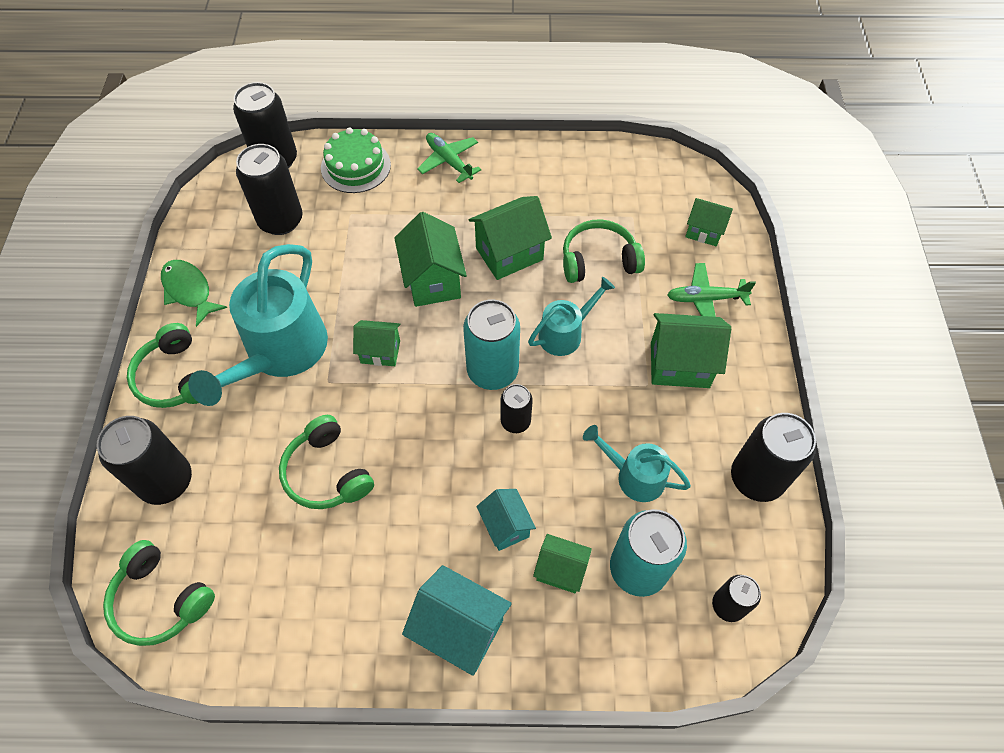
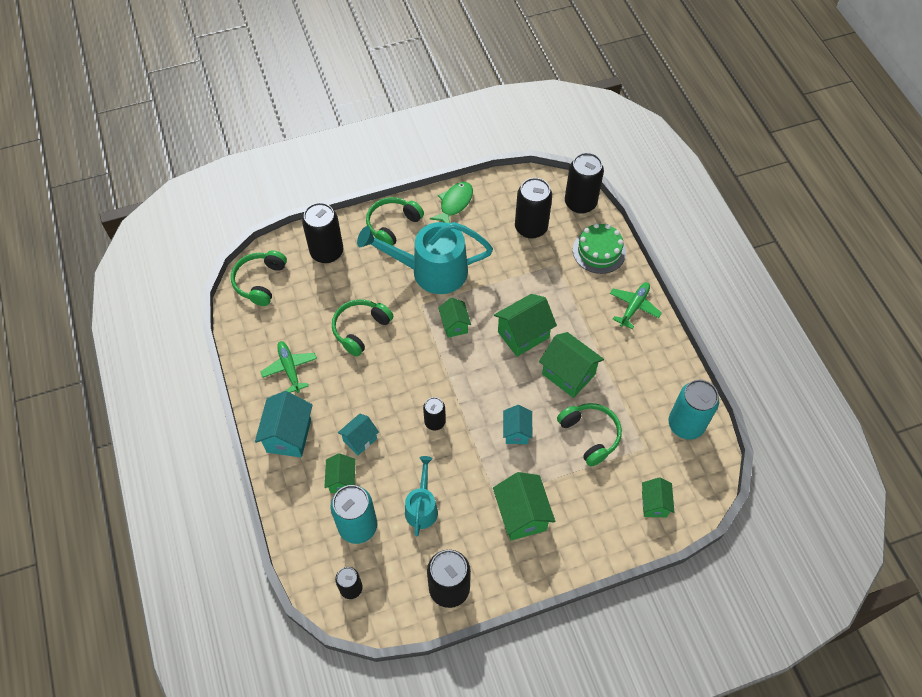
camera: 70 degrees right, 0 degrees up
(492, 371) = (467, 395): turquoise can -> turquoise can (686, 424)
(566, 333) = (516, 432): turquoise watering can -> turquoise house
(705, 299) = (588, 520): green plane -> green plane (290, 368)

